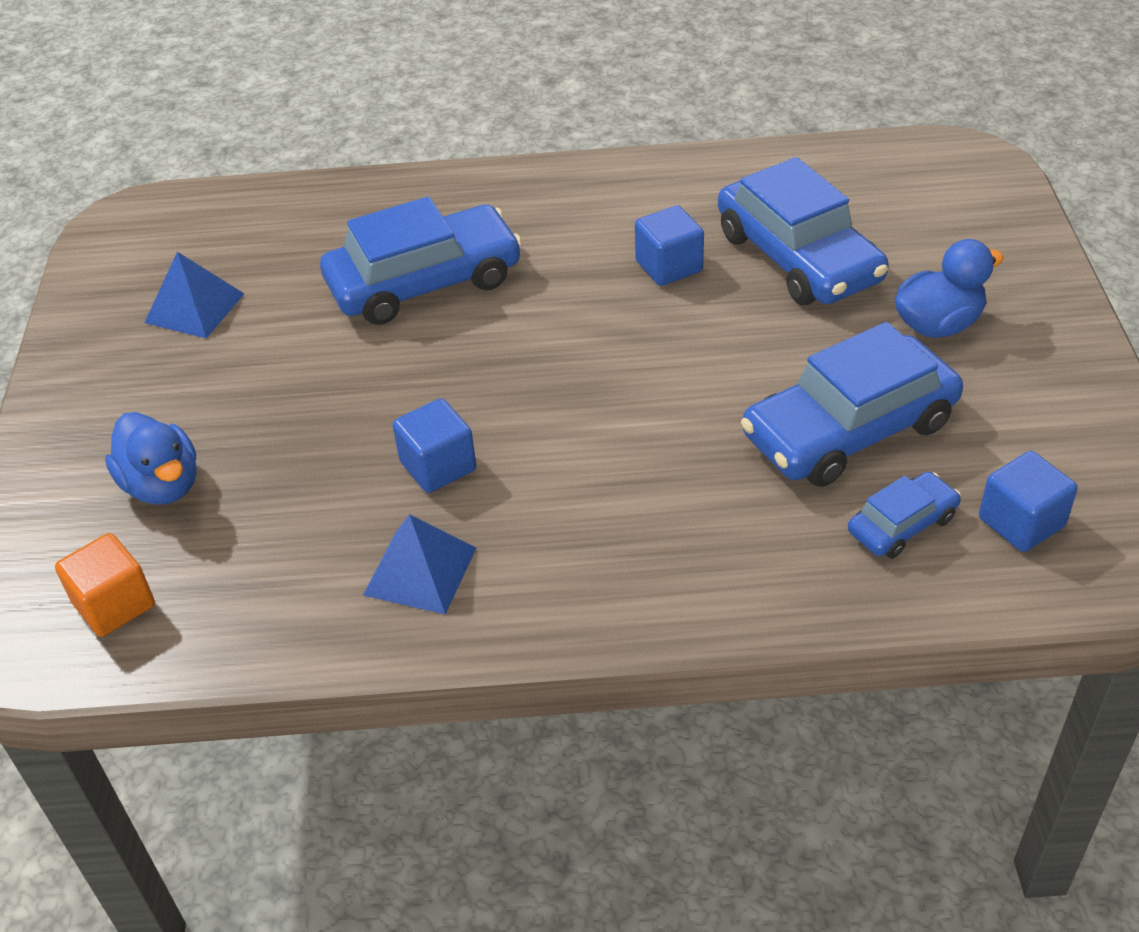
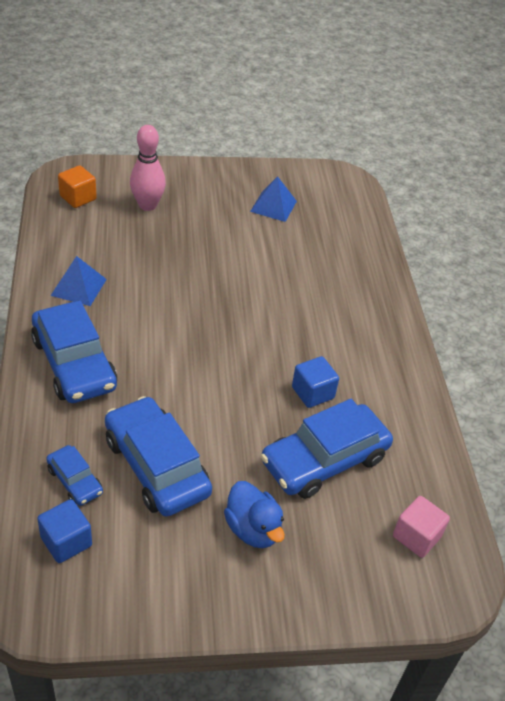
camera: 80 degrees right, 0 degrees up
(163, 485) = (147, 205): blue duck -> pink bowling pin
(424, 282) = (295, 286): blue car -> blue car (74, 363)
(438, 466) = (148, 292): blue cube -> none
(906, 184) = (416, 536): none -> pink cube

